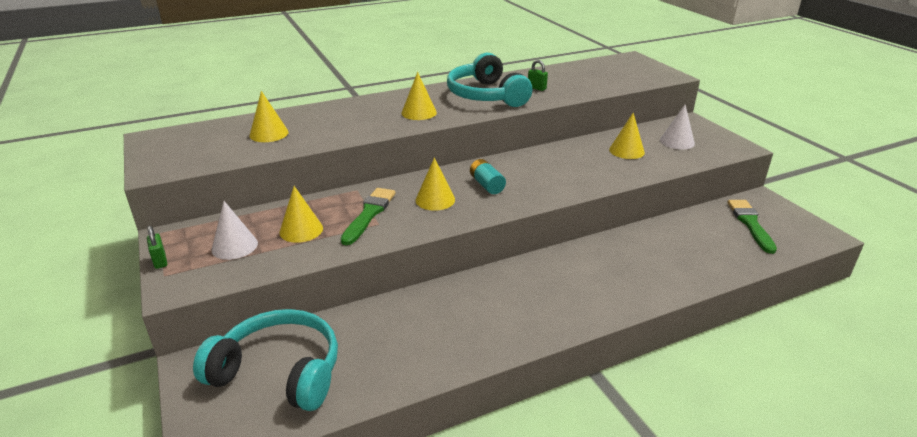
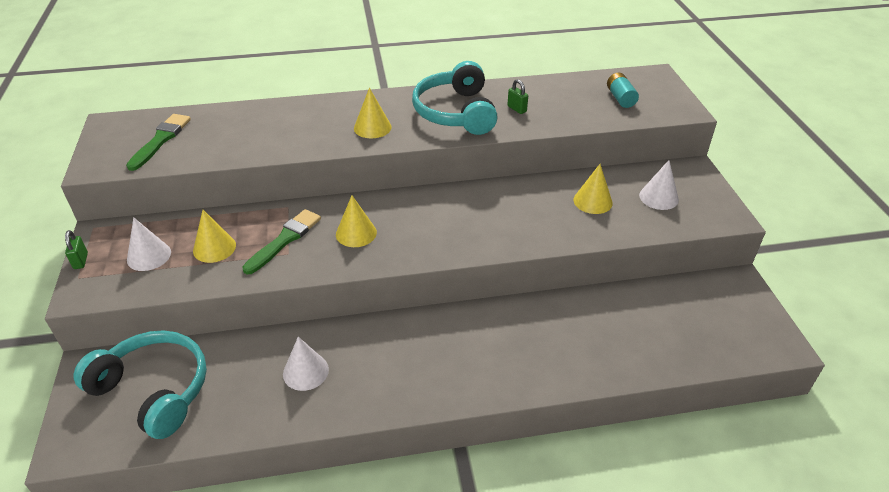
camera: 15 degrees right, 10 degrees up
(269, 134) = (214, 135): yellow cone -> none
(431, 326) = (305, 371): none -> white cone
(487, 185) = (417, 223): turquoise battery -> turquoise battery (620, 98)
(750, 223) = (703, 313): green brush -> green brush (161, 140)

